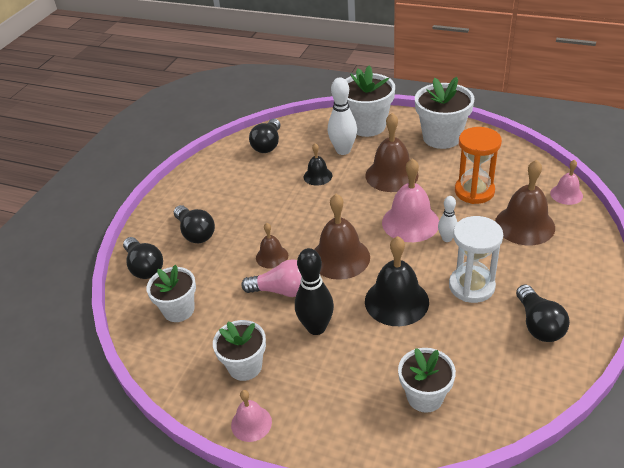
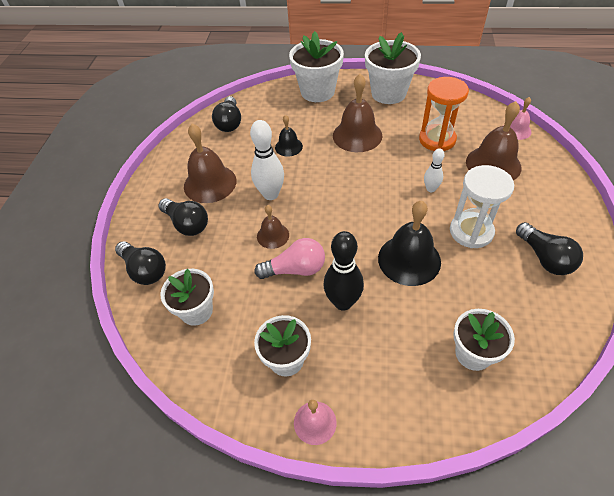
camera: 15 degrees left, 10 degrees up
(340, 257) = (339, 225): brown bell -> brown bell (210, 183)
(343, 150) = (303, 118): white bowling pin -> white bowling pin (270, 194)
(410, 222) = (392, 178): pink bell -> none

